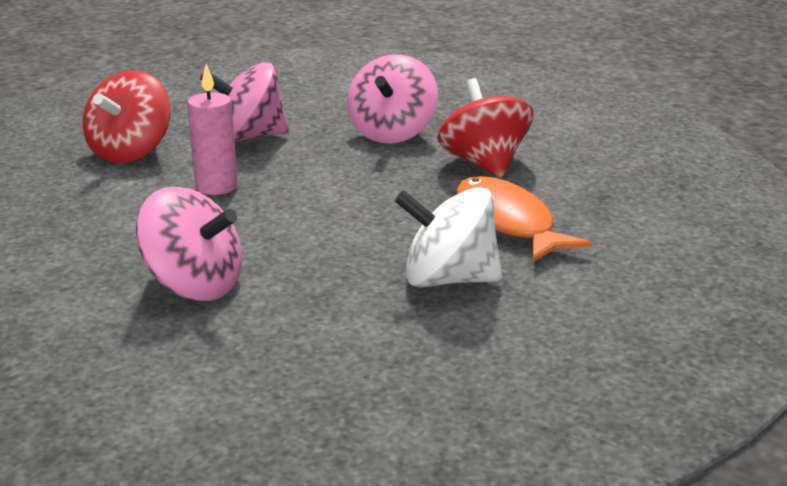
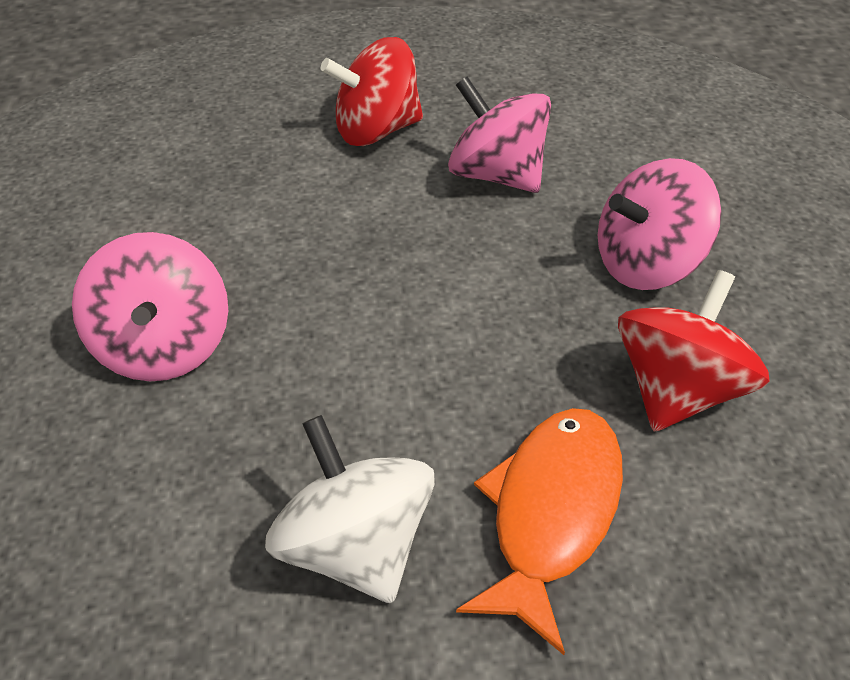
camera: 50 degrees right, 20 degrees up
(216, 187) = (371, 226): pink candle -> none

